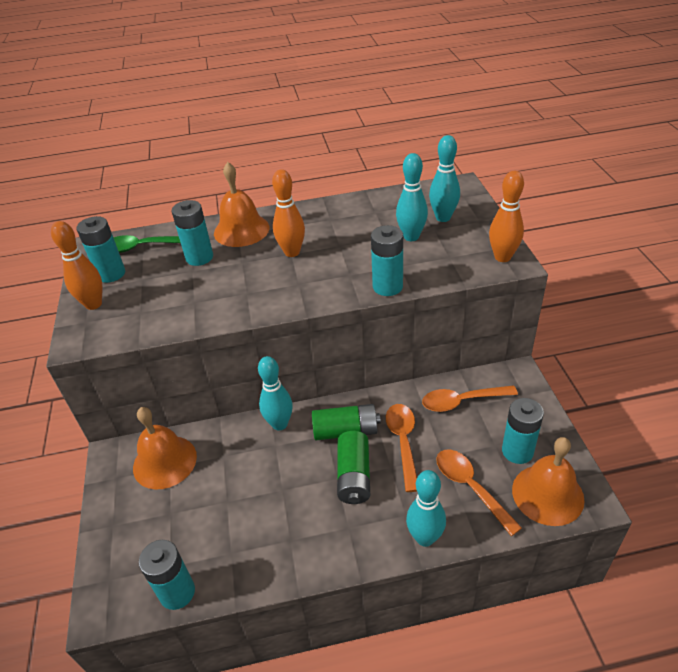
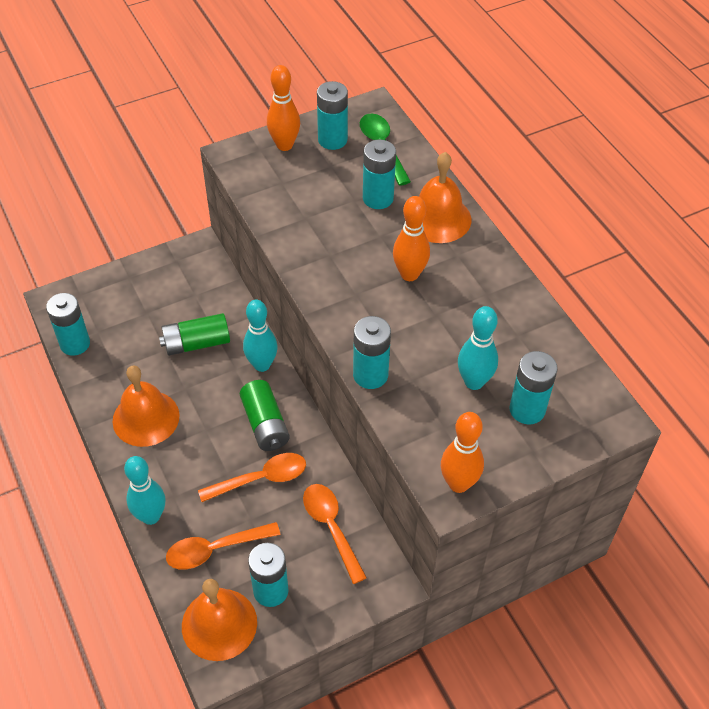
camera: 70 degrees right, 10 degrees up
(165, 461) = (199, 289): orange bell -> orange bell (146, 418)
(354, 476) = (210, 443): green battery -> green battery (196, 343)
(443, 218) = (527, 409): turquoise bowling pin -> turquoise battery
(470, 487) = (215, 549): orange spoon -> orange spoon turned 150 degrees counterclockwise

